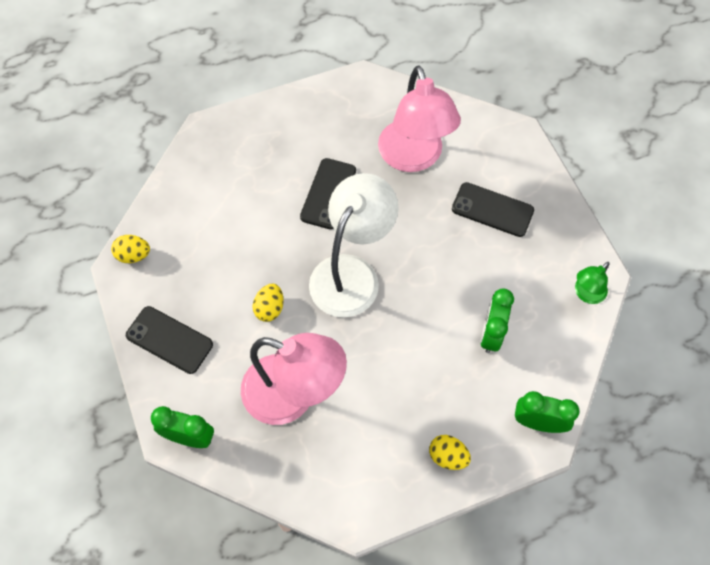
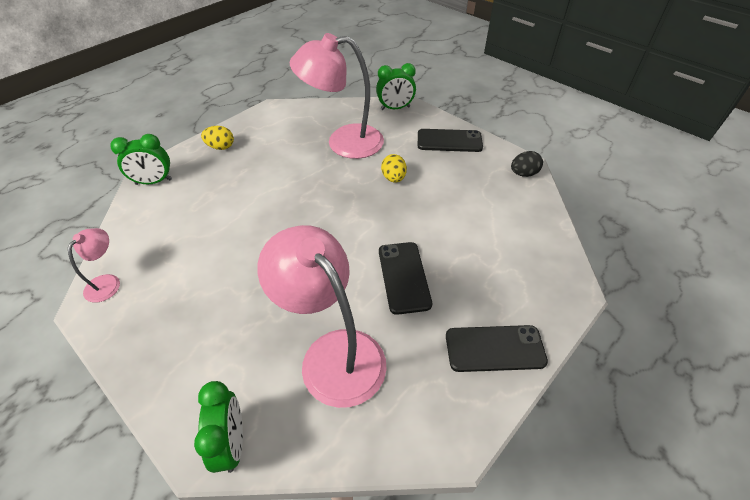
camera: 155 degrees right, 15 degrees down
(134, 255) = (523, 174): yellow egg -> black egg
(351, 273) = (342, 221): white lamp -> none
(491, 334) = (201, 221): green clock -> green clock (232, 443)
(492, 210) = (220, 328): black phone -> black phone (494, 348)
(586, 294) = (107, 282): green lamp -> pink lamp

